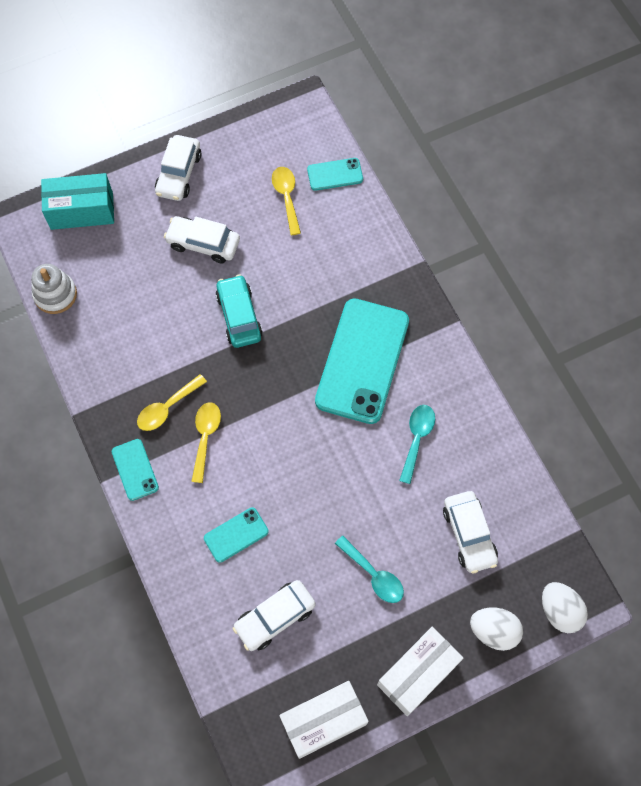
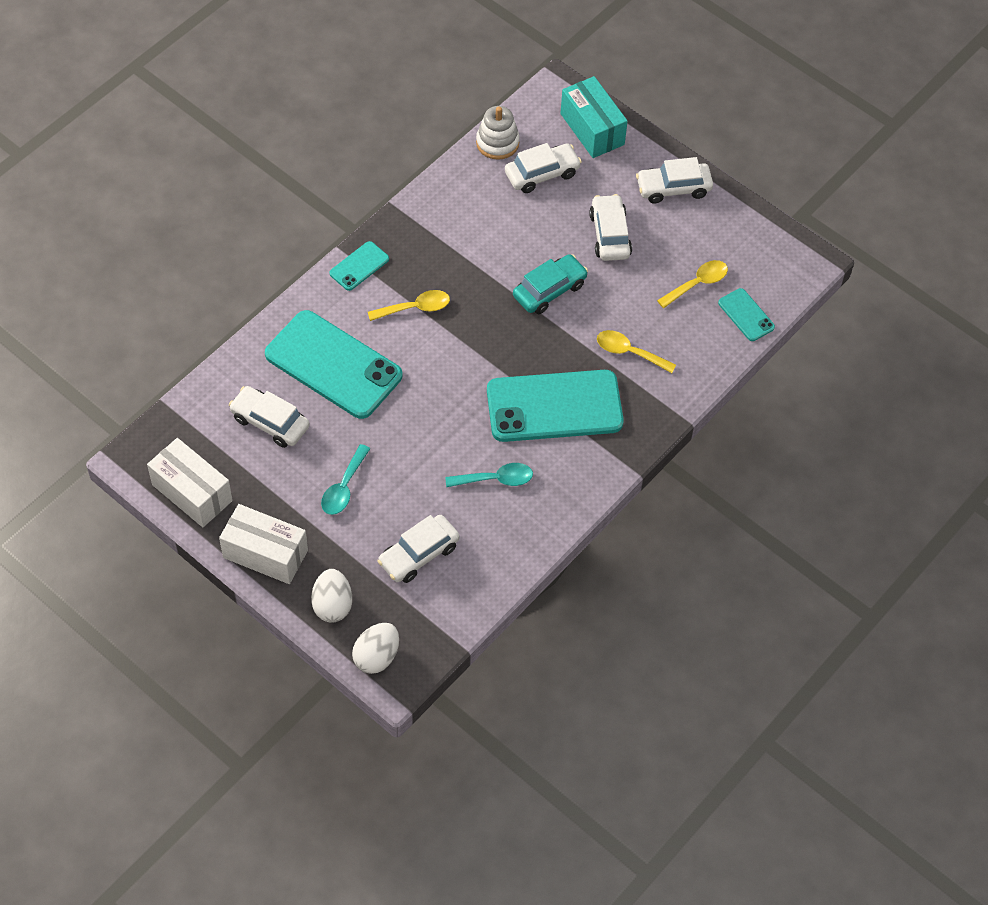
camera: 65 degrees right, 10 degrees down
(109, 271) = (542, 174): none -> white car
(167, 407) = (430, 268): yellow spoon -> yellow spoon (629, 352)
(236, 535) = (333, 365): turquoise phone -> turquoise phone, size x2.19

